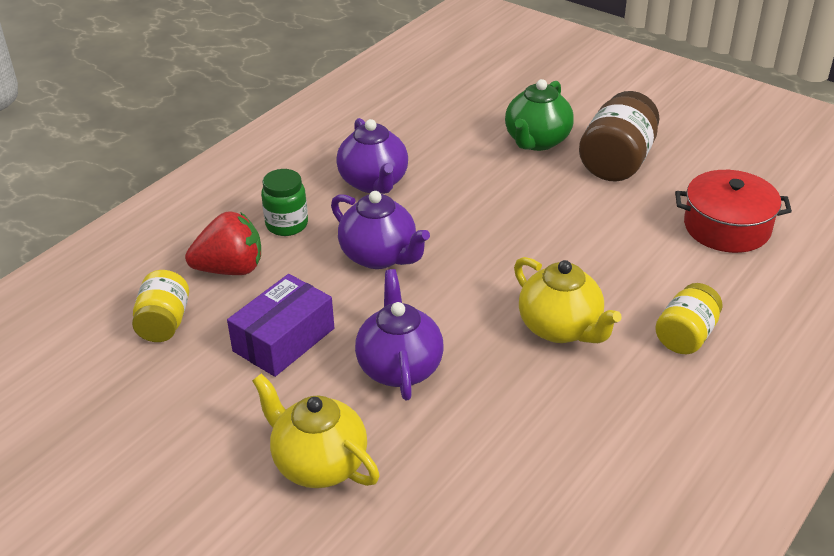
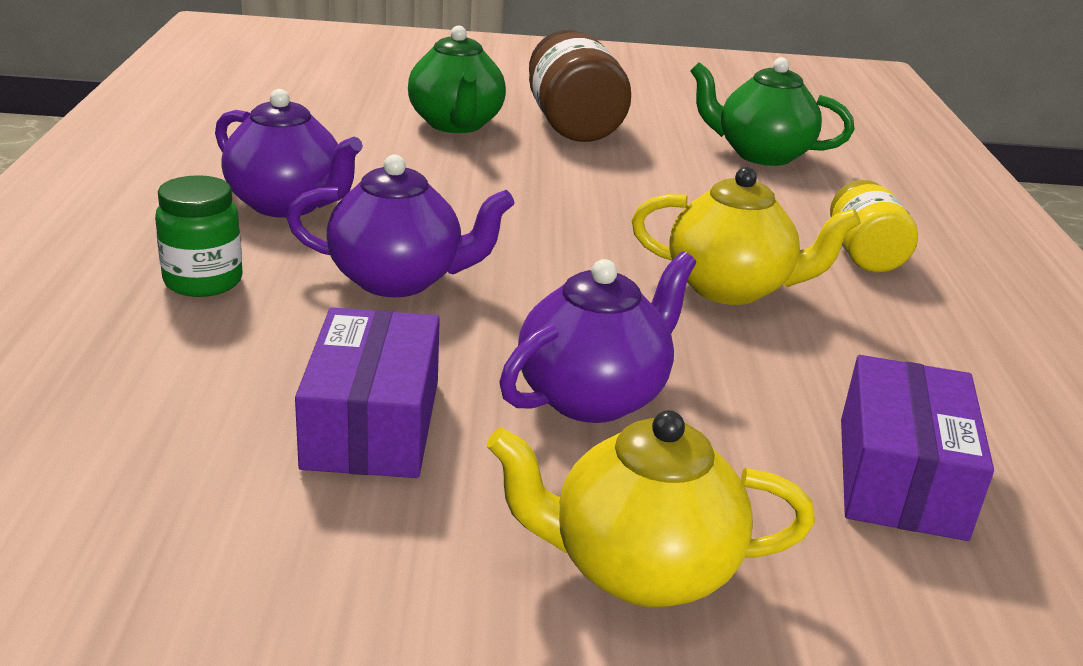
camera: 40 degrees left, 10 degrees down
(164, 323) = (114, 475): yellow jar -> none
(230, 269) = (165, 361): red strawberry -> none
(399, 367) = (593, 396): purple teapot -> purple teapot turned 90 degrees clockwise
(501, 481) = (900, 477): none -> purple box
(727, 227) = (761, 154): red pot -> green teapot

